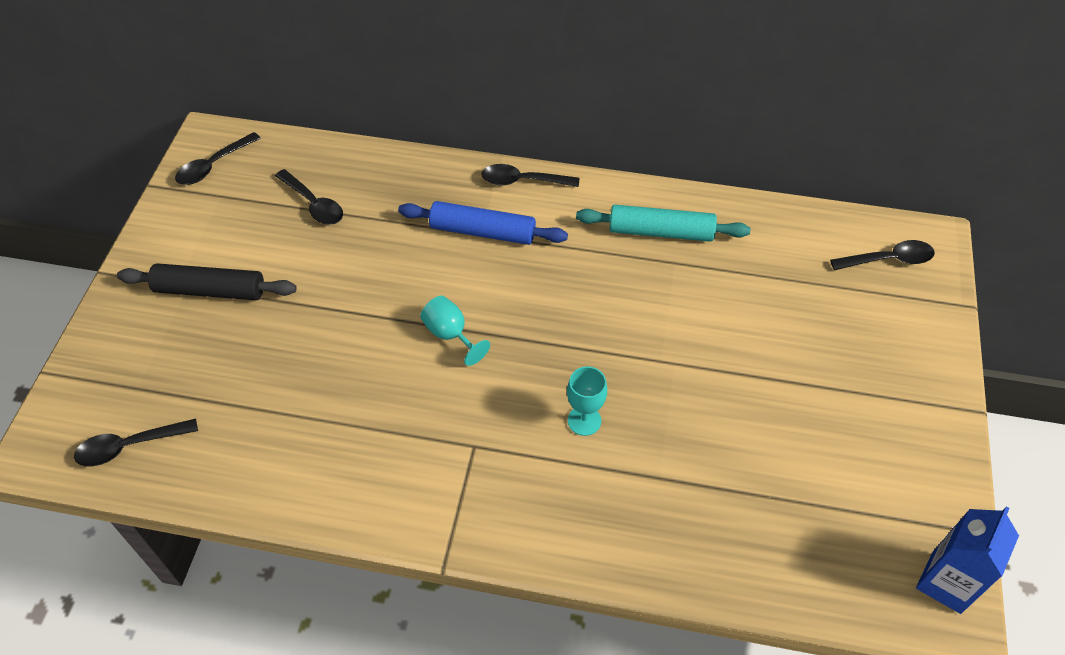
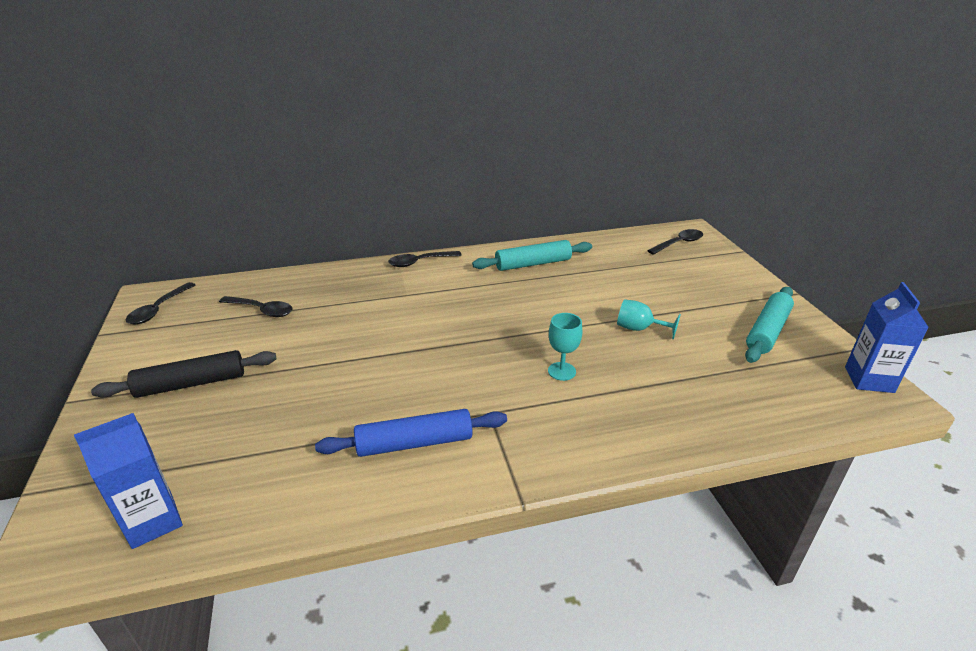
camera: 25 degrees left, 20 degrees down
(129, 446) = (153, 521): black spoon -> blue carton
(450, 334) = (423, 353): turquoise goblet -> turquoise goblet (639, 329)
(482, 232) = (408, 293): blue rolling pin -> blue rolling pin (414, 443)
(881, 459) = (767, 331): none -> turquoise rolling pin

